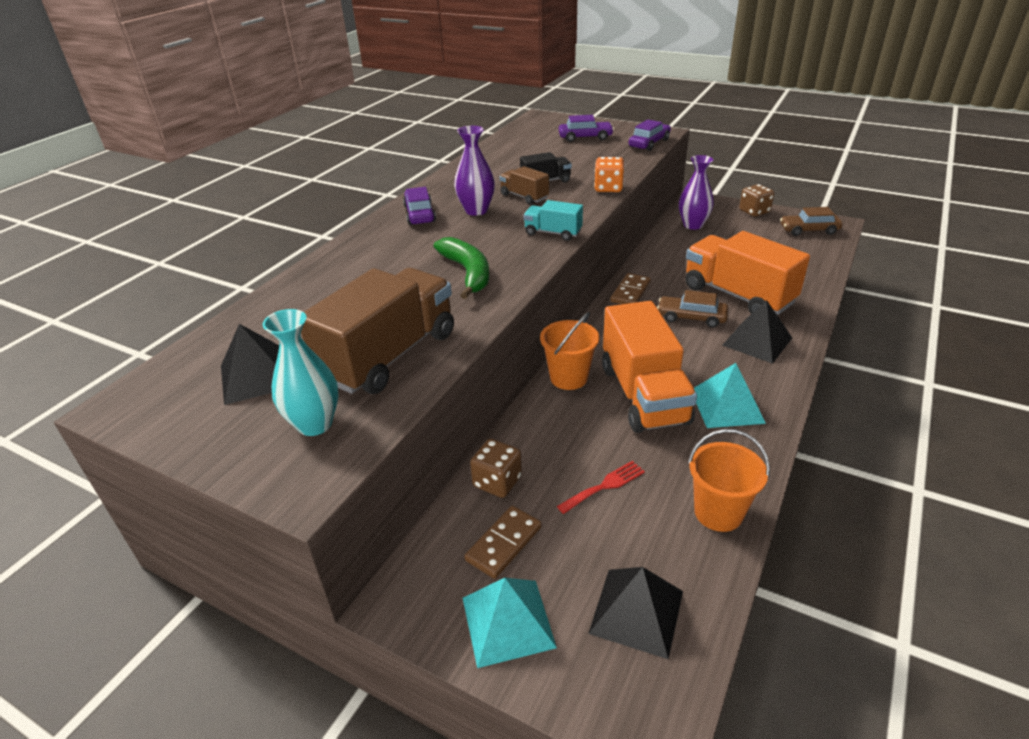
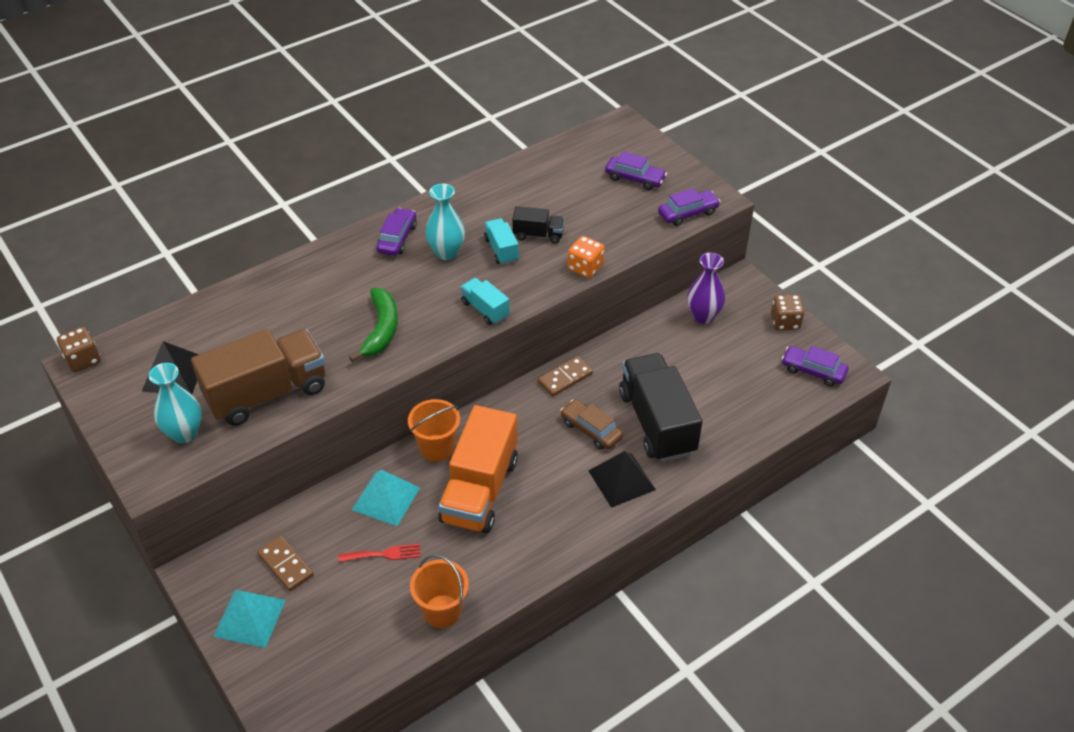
camera: 25 degrees right, 10 degrees up
(476, 210) = (446, 252): purple vase -> turquoise vase
(497, 482) = (315, 516): brown dice -> brown dice (83, 360)
(504, 544) = (285, 565): brown domino -> brown domino turned 75 degrees clockwise
(524, 197) = (501, 250): brown truck -> turquoise truck
(637, 611) = (329, 650): black pyramid -> none
(726, 406) = (533, 530): turquoise pyramid -> turquoise pyramid (386, 498)
(738, 295) = (657, 422): orange truck -> black truck
(809, 230) = (813, 371): brown car -> purple car

